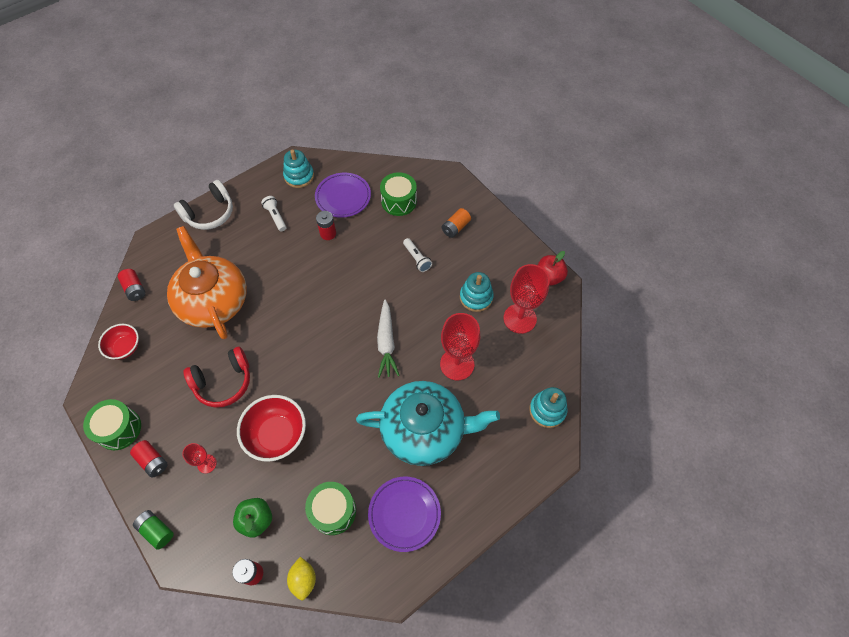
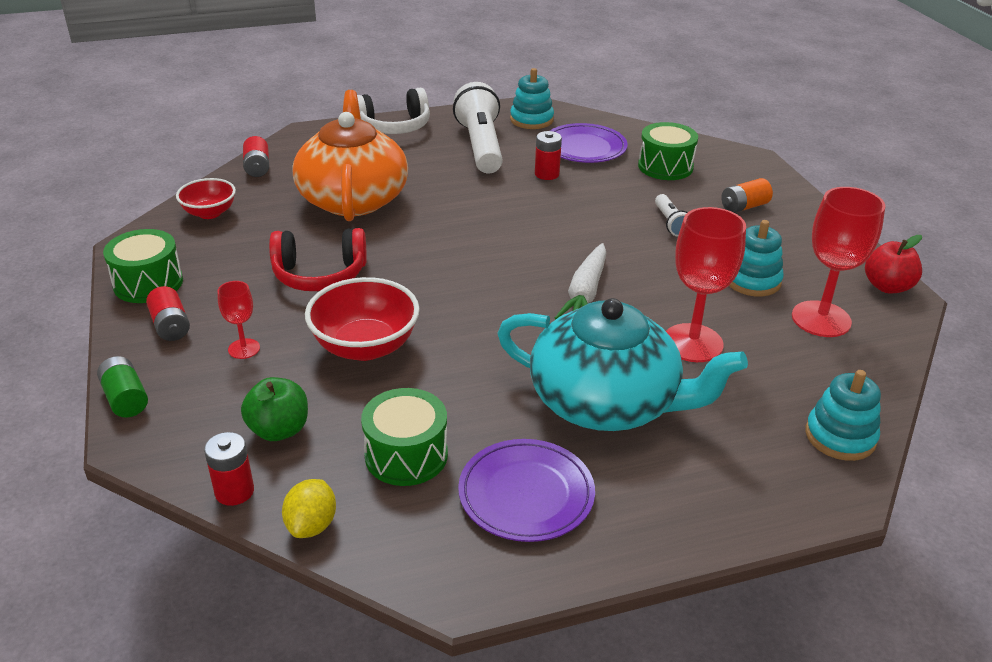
camera: 20 degrees right, 25 degrees down
(276, 217) = (481, 146): white flashlight -> white flashlight, size x2.11

